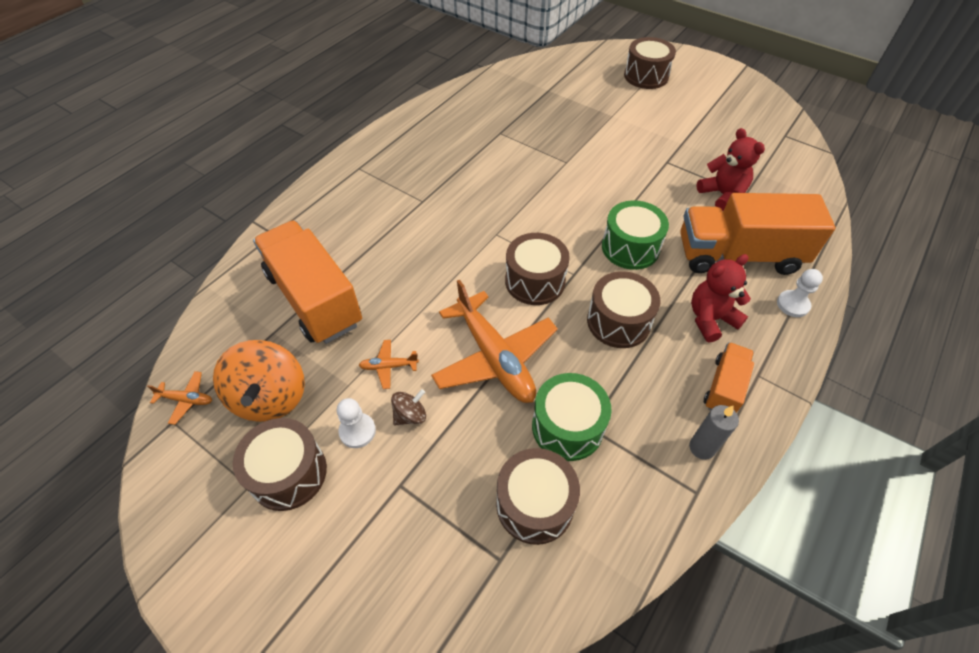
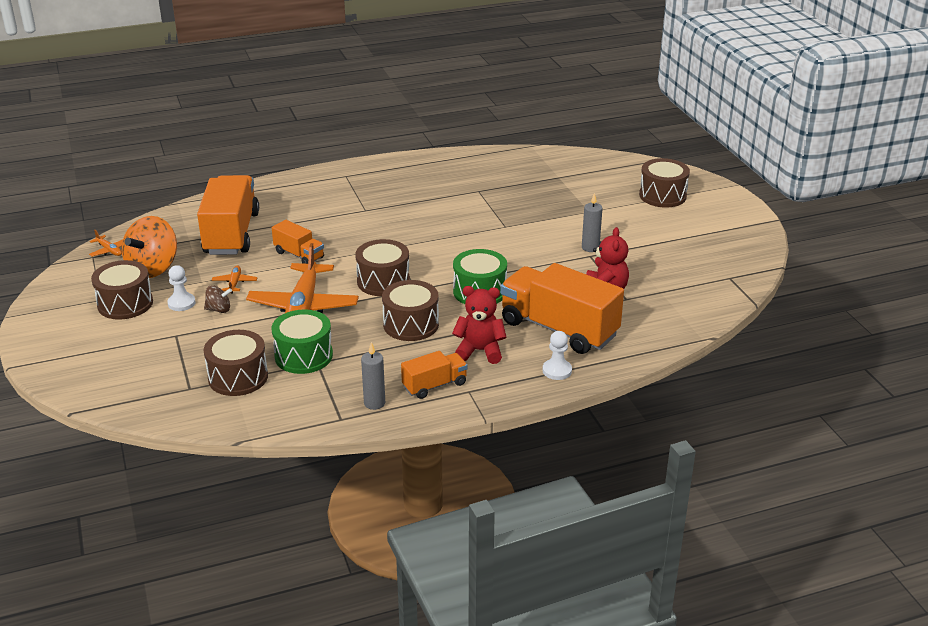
camera: 35 degrees right, 20 degrees down
(388, 366) = (234, 283): orange plane -> orange plane turned 60 degrees clockwise
(417, 290) = (299, 255): none -> orange truck
(657, 153) = (590, 248): none -> grey candle

